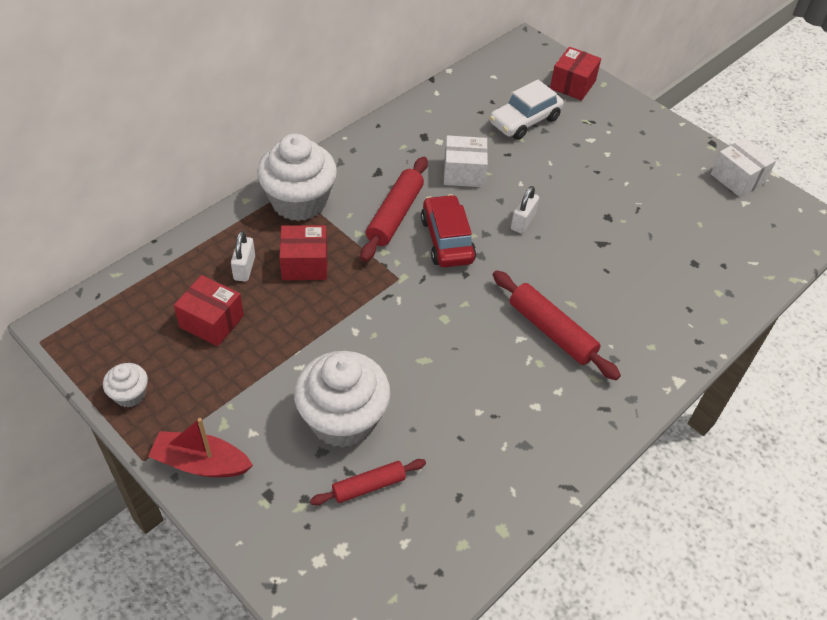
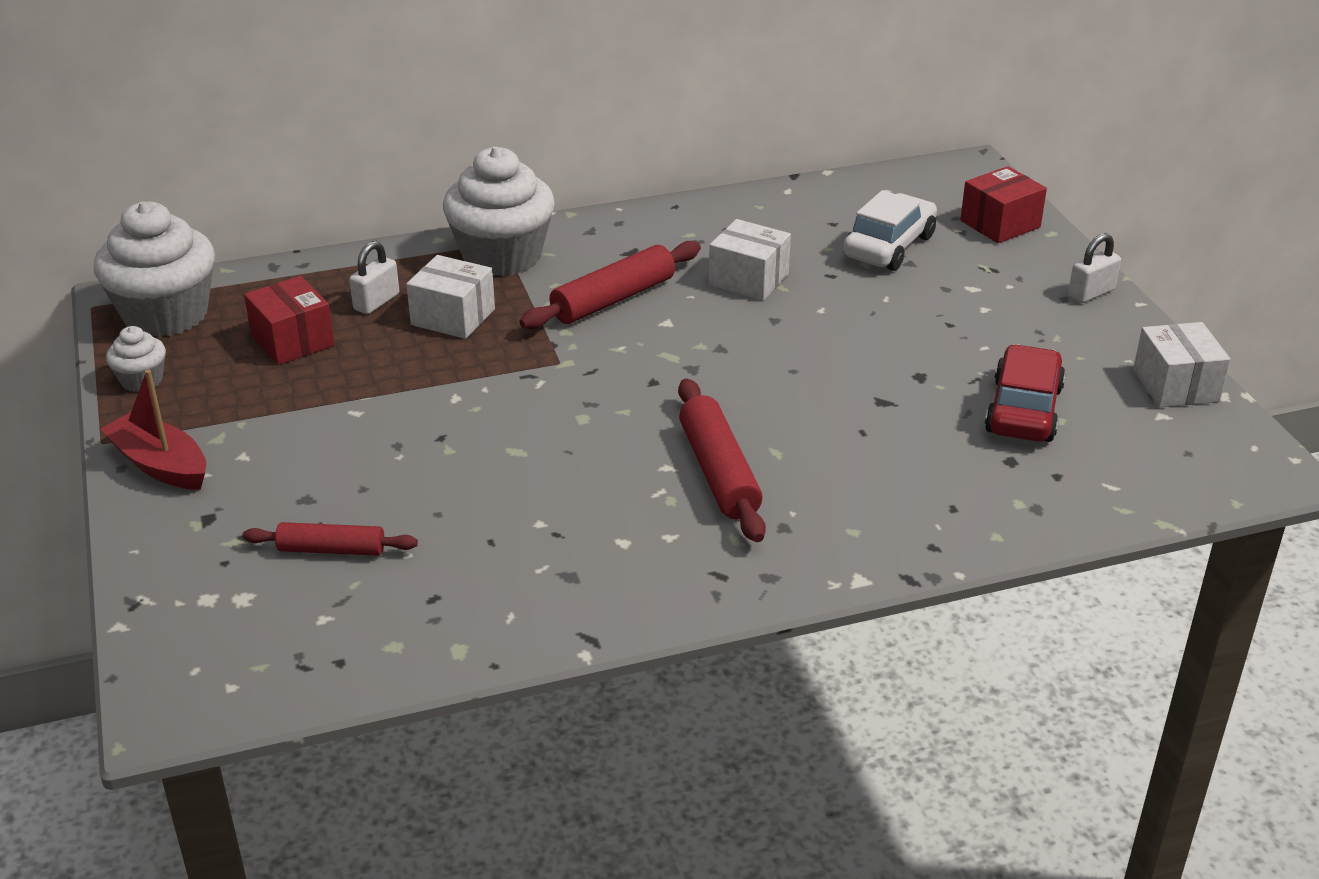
camera: 30 degrees right, 15 degrees down
(304, 264) = (453, 317): red box -> white box
(343, 419) = (360, 477): white cupcake -> white cupcake (166, 315)
(447, 240) = (660, 341): red car -> red car (1023, 410)
(523, 222) = (786, 349): white padlock -> white padlock (1091, 293)
(524, 121) = (889, 246): white car -> white car turned 135 degrees clockwise

